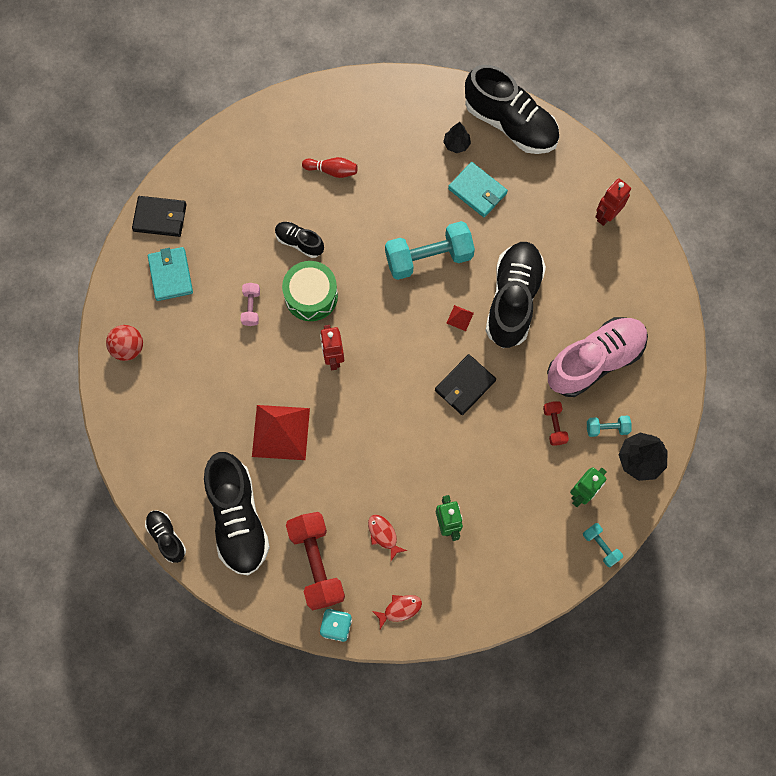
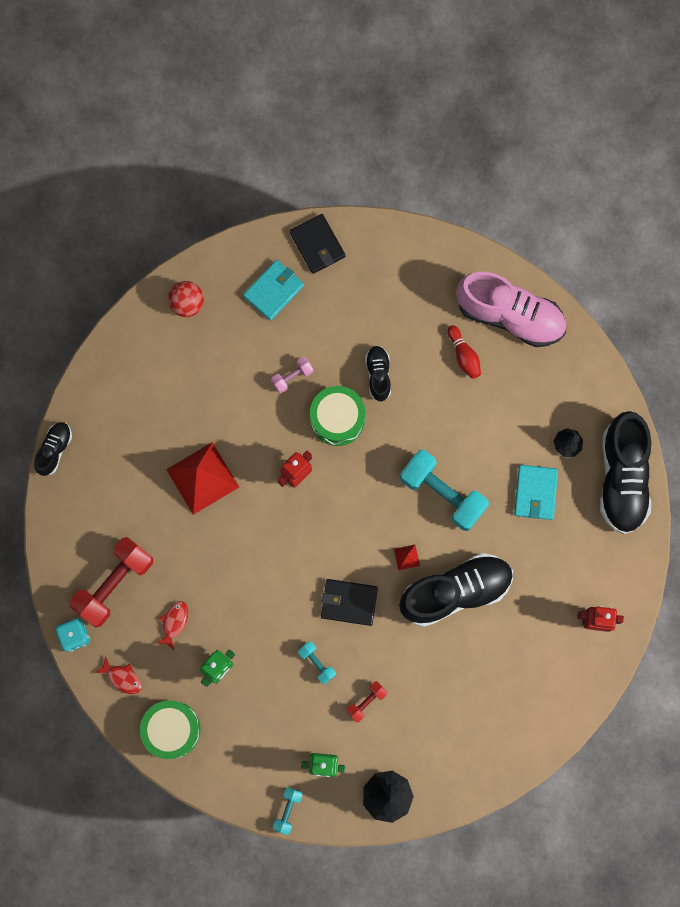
camera: 55 degrees right, 5 degrees up
(238, 518) = (108, 495): black shoe -> none
(471, 597) = (172, 729): none -> green drum
(594, 361) = (449, 699): pink shoe -> pink shoe (510, 316)
(607, 428) = (395, 749): turquoise dumbbell -> turquoise dumbbell (316, 663)

